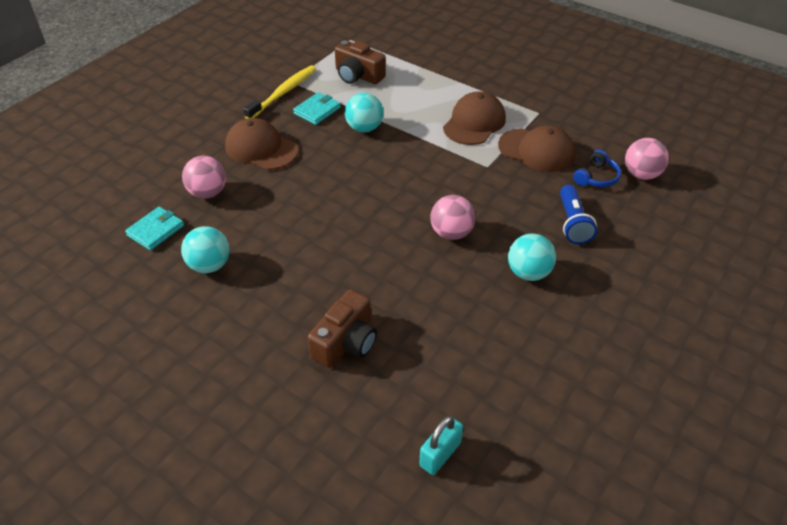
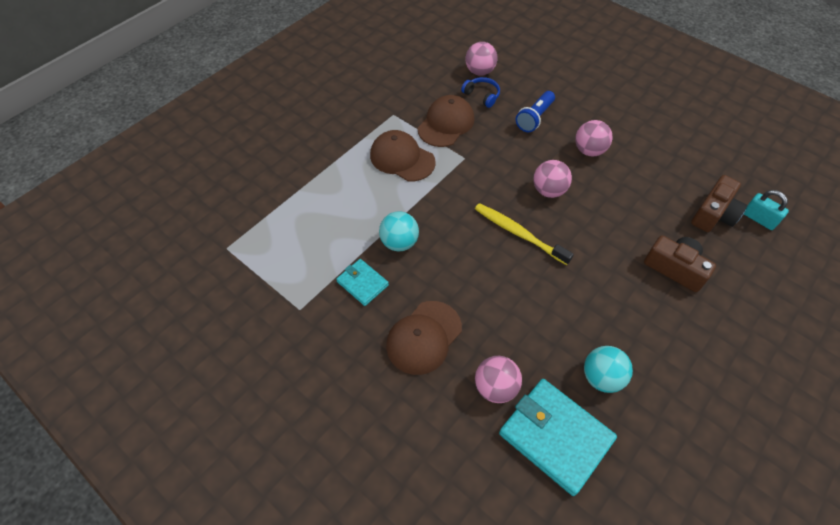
camera: 85 degrees left, 10 degrees up
(155, 230) = (555, 436): turquoise wallet -> turquoise wallet, size x1.87
(283, 93) = (322, 317): yellow toothbrush -> yellow toothbrush (518, 233)
(358, 75) = (304, 243): brown camera -> brown camera (714, 214)
(528, 273) = (589, 150): turquoise ball -> pink ball
(572, 223) = (534, 118): blue flashlight -> blue flashlight turned 120 degrees clockwise

